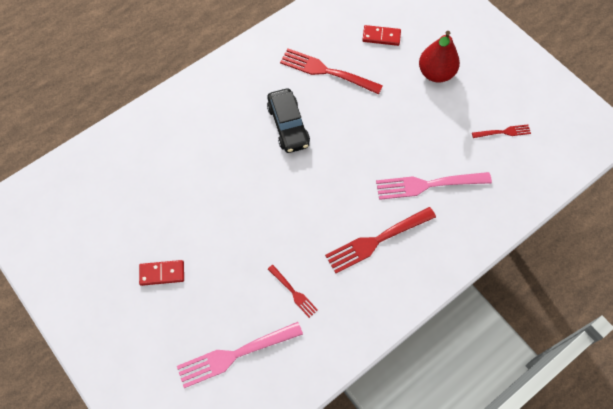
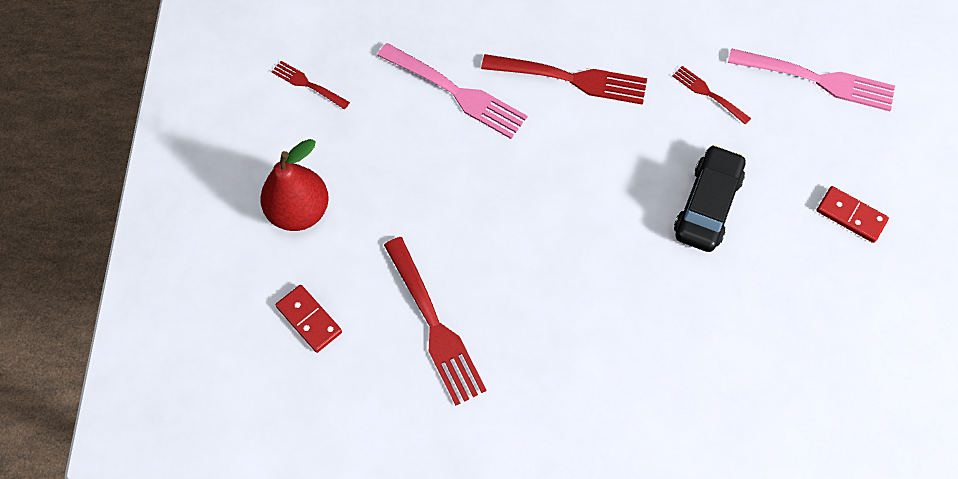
camera: 140 degrees left, 0 degrees up
(288, 125) = (555, 285): black car -> black car (707, 205)
(293, 292) = (709, 94): red fork -> red fork turned 45 degrees counterclockwise

